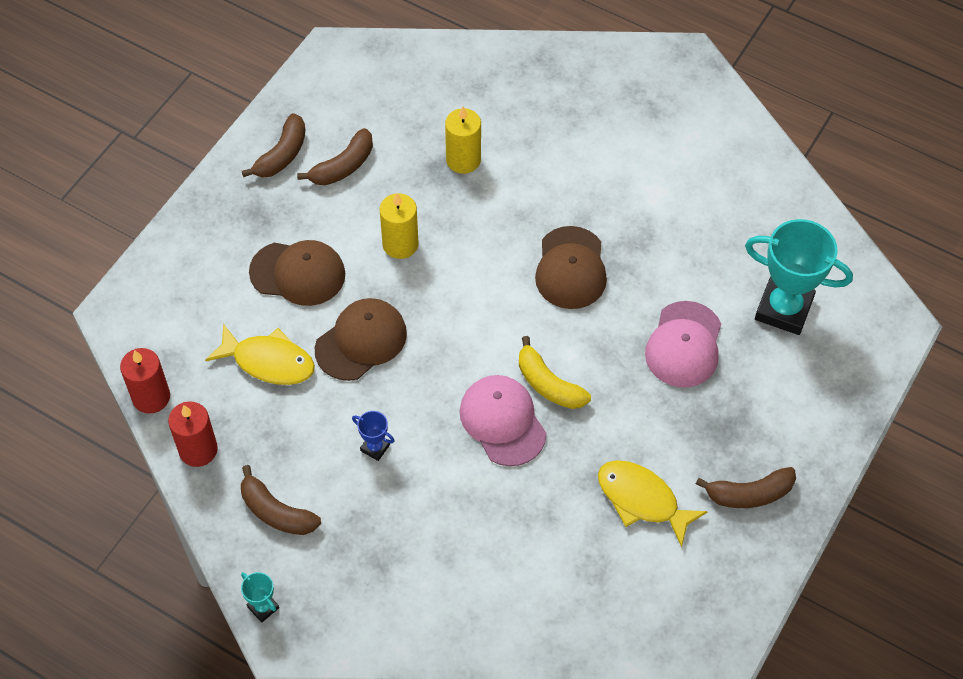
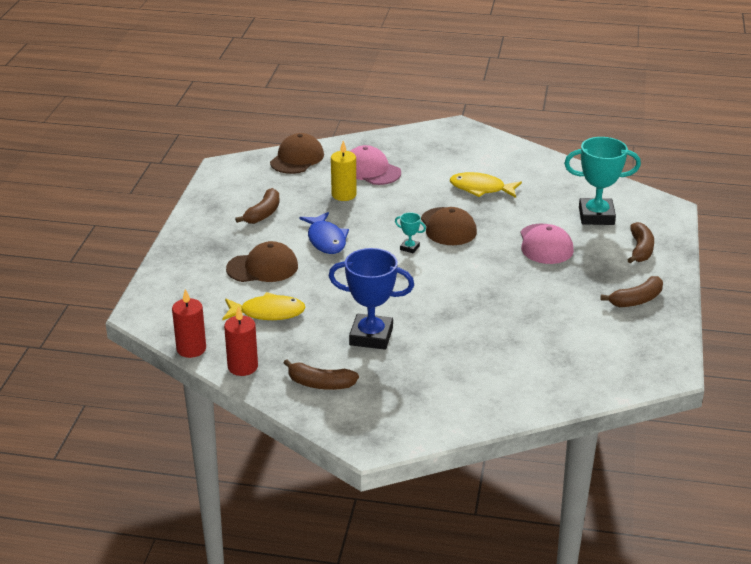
camera: 20 degrees left, 25 degrees down
(263, 607) = (341, 434): turquoise trophy -> turquoise trophy (409, 248)
(282, 155) = (217, 217): brown banana -> brown banana (640, 249)
(361, 341) = (328, 289): brown cap -> brown cap (297, 158)
(375, 448) = (371, 336): blue trophy -> blue trophy, size x2.27
(400, 244) = (326, 240): yellow candle -> blue fish
(502, 421) = (451, 304): pink cap -> pink cap (371, 170)
(548, 384) = (470, 281): yellow banana -> none
(642, 500) = (569, 319): yellow fish -> yellow fish (481, 189)

